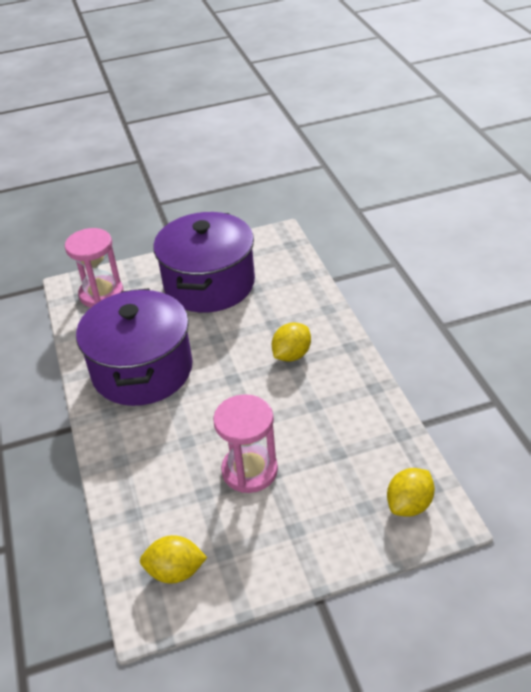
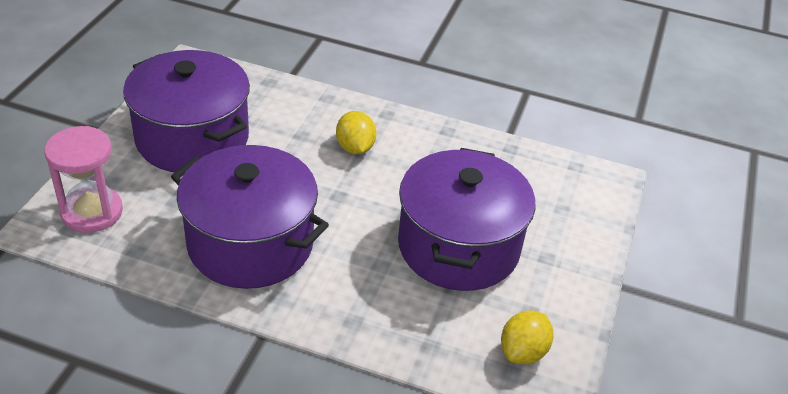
camera: 60 degrees left, 0 degrees up
(249, 470) = (458, 246): pink hourglass -> purple pot
(409, 505) = (581, 187): yellow lemon -> none

